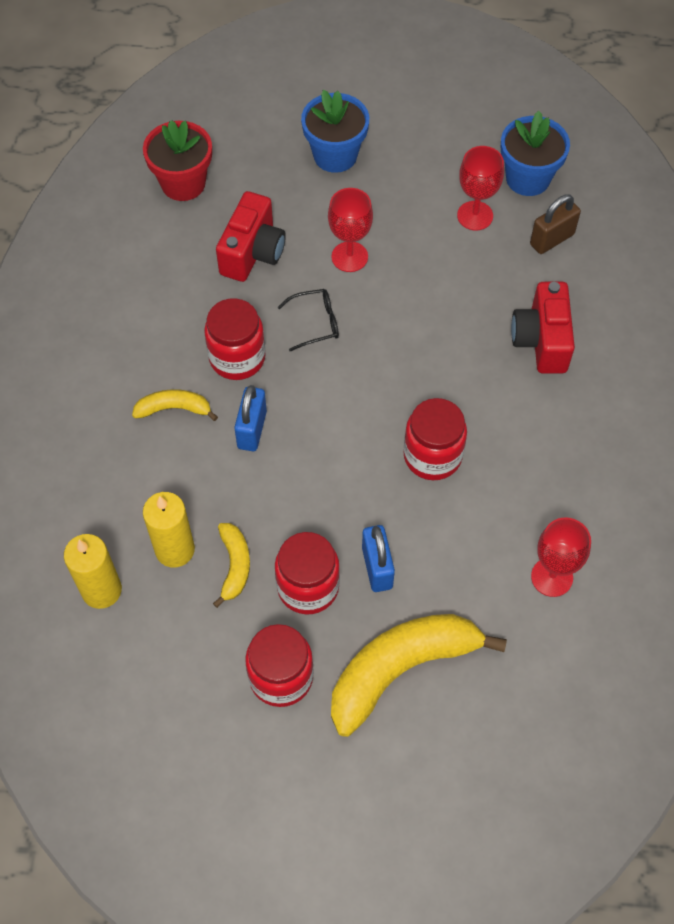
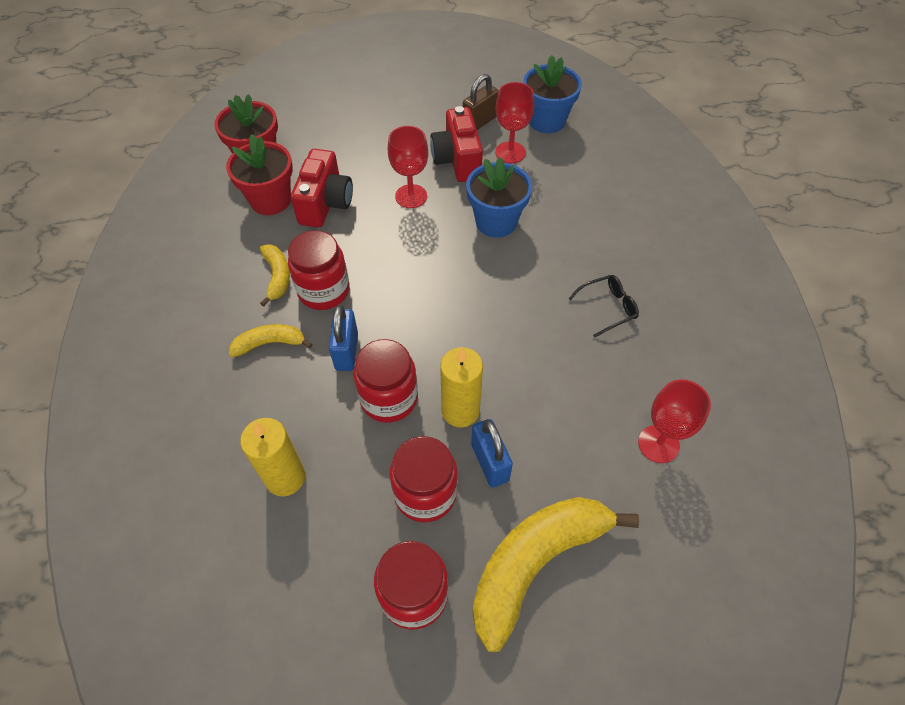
camera: 10 degrees left, 5 degrees down
(101, 590) = (213, 532): yellow candle -> yellow candle (460, 411)
(192, 239) = (270, 200): none -> red flower pot
(234, 565) = (348, 484): yellow banana -> yellow banana (277, 276)
(315, 323) = (390, 252): black glasses -> black glasses (608, 308)
(335, 155) = (384, 123): blue flower pot -> blue flower pot (496, 222)
(432, 456) = (519, 350): red jar -> red jar (389, 398)
(541, 340) = (591, 240): red camera -> red camera (457, 160)
(551, 239) = (578, 162): brown padlock -> brown padlock (479, 122)

